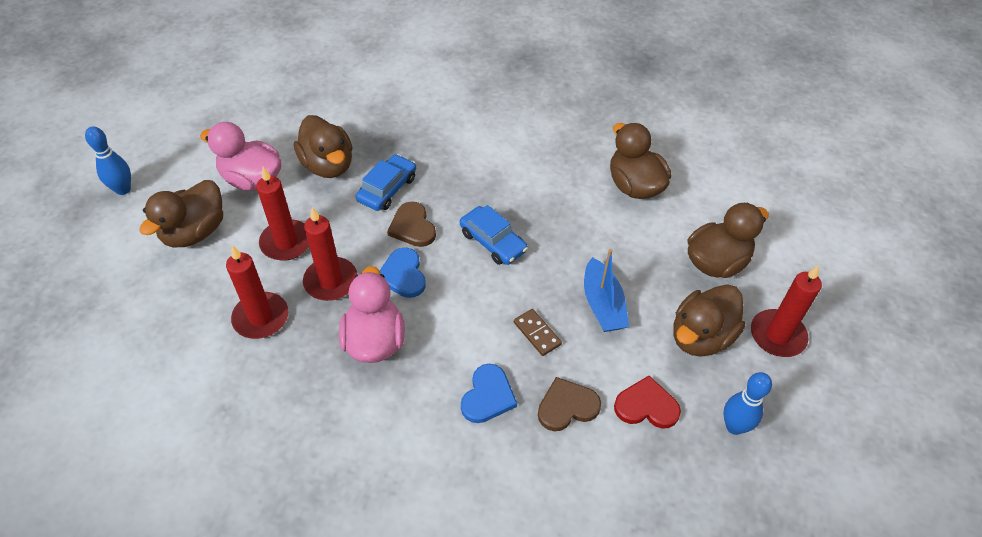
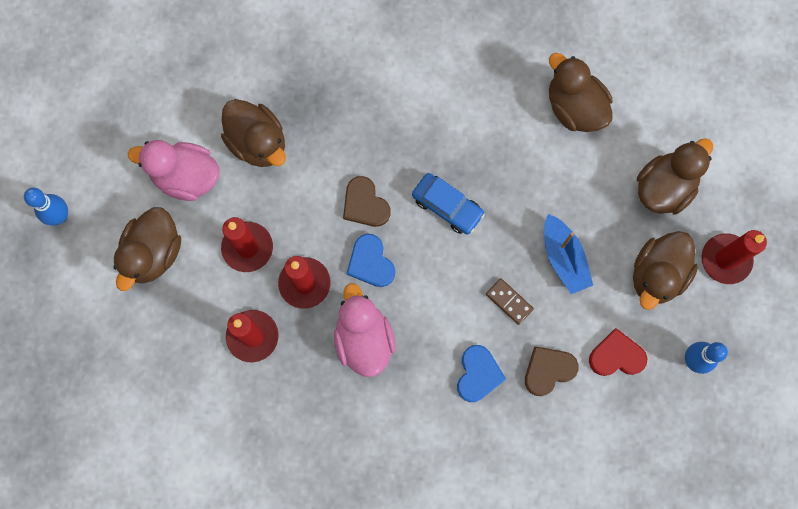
camera: 10 degrees left, 25 degrees up
(387, 189) = (327, 161): blue car -> none

